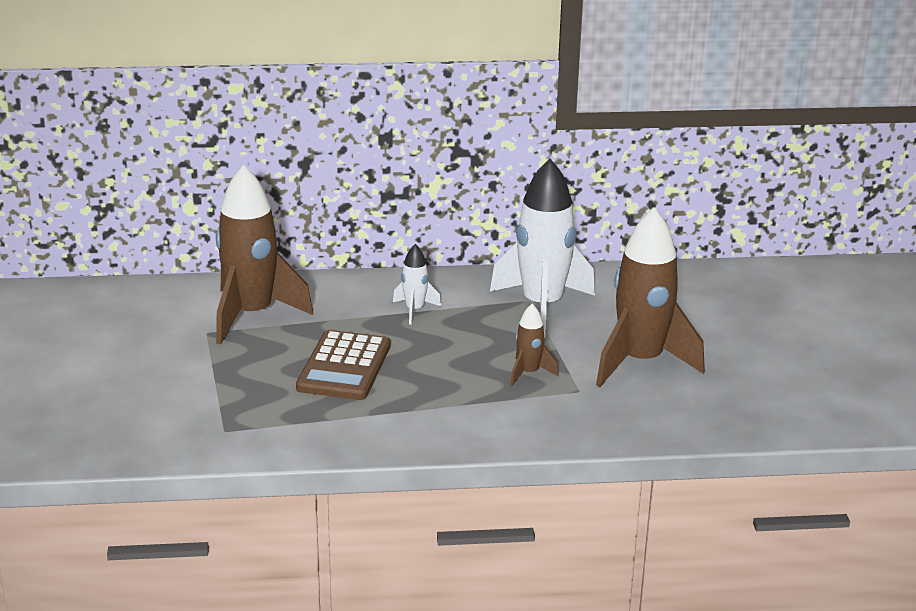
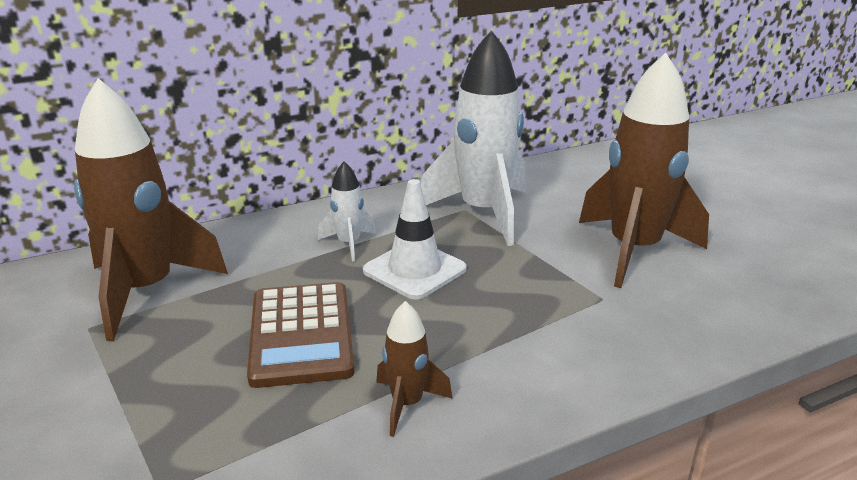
camera: 20 degrees left, 0 degrees up
(452, 340) = (414, 270): none -> white traffic cone
(528, 373) = (530, 290): brown rocket -> brown rocket (407, 404)

